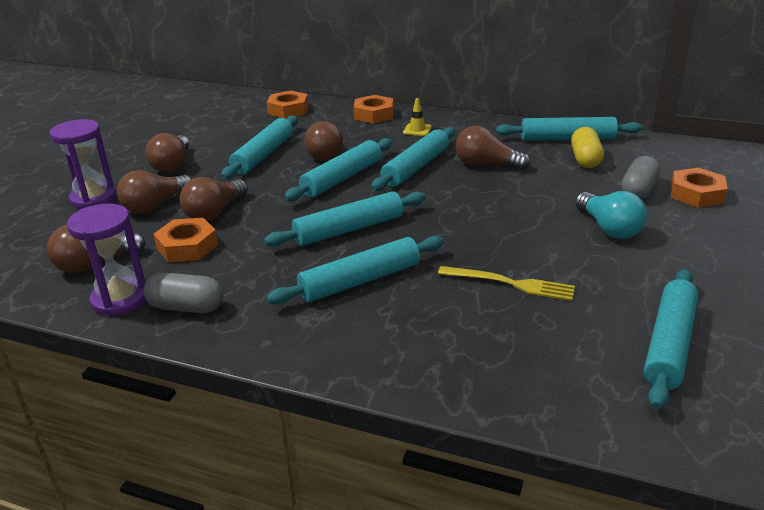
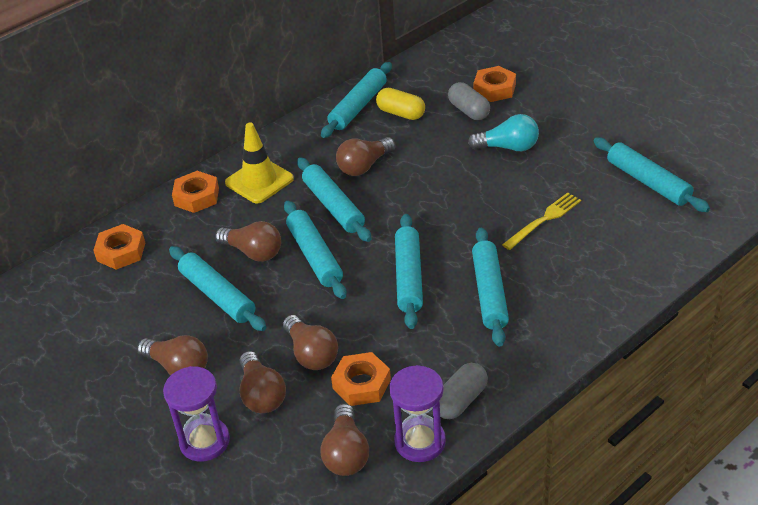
camera: 60 degrees left, 10 degrees up
(417, 130) = (259, 181): yellow traffic cone -> yellow traffic cone, size x2.04

